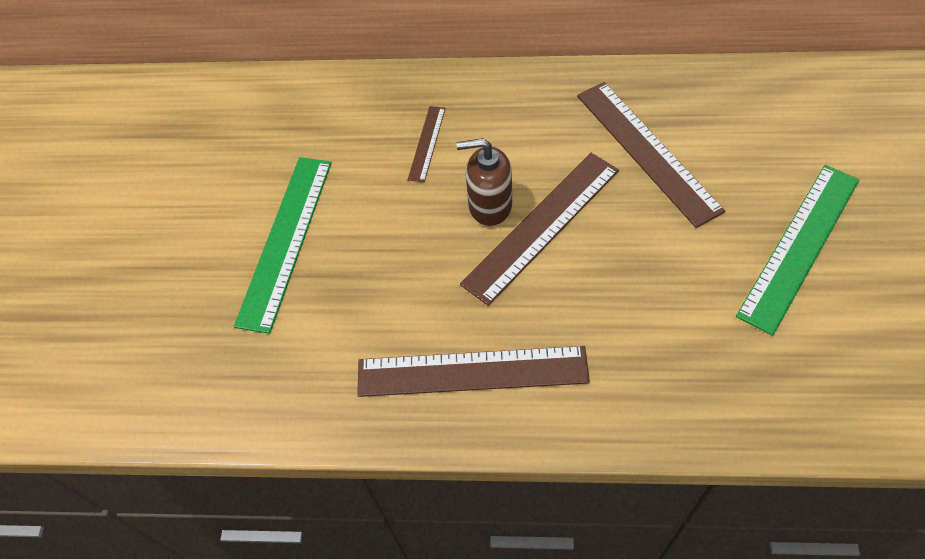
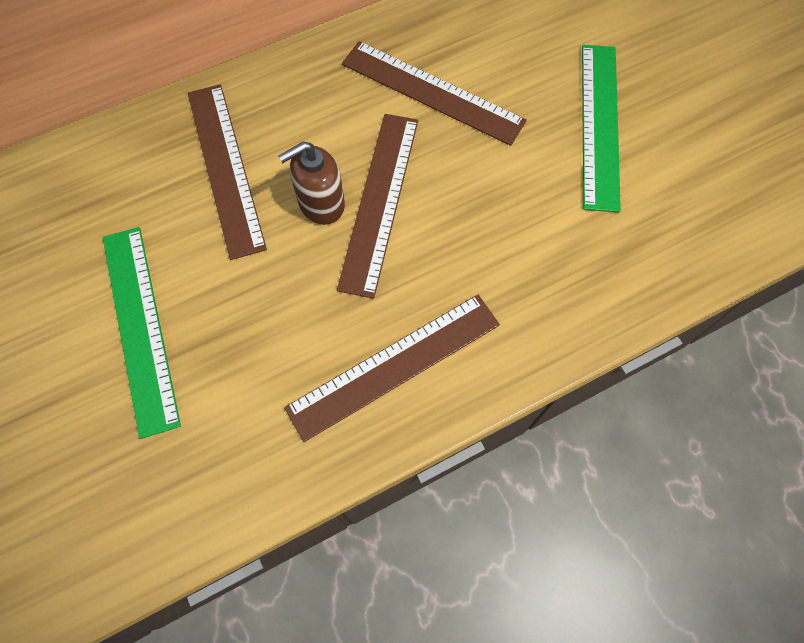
camera: 35 degrees left, 10 degrees up
(427, 143) = (225, 168): brown ruler -> brown ruler, size x2.00

